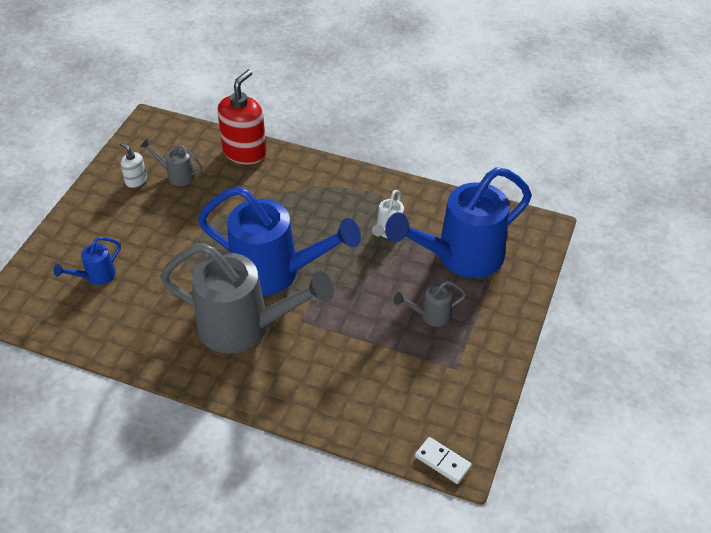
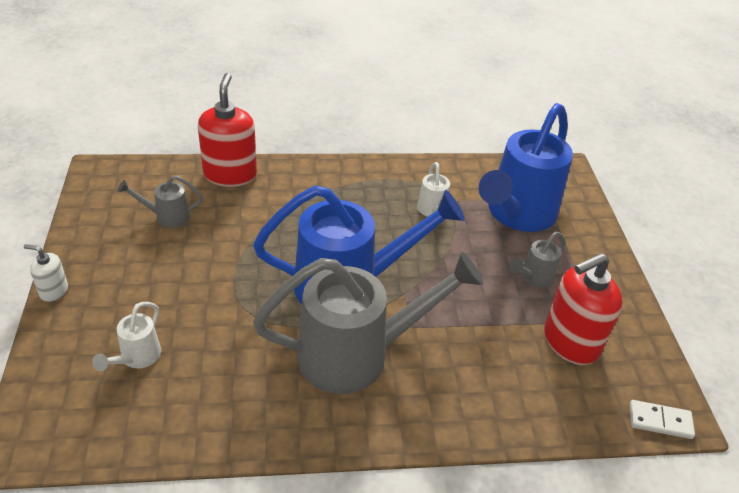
camera: 30 degrees left, 5 degrees down
(96, 276) = (137, 358): blue watering can -> white watering can
(136, 181) = (121, 235): white soap dispenser -> white soap dispenser (54, 291)
(419, 377) = (570, 342): none -> red soap dispenser

